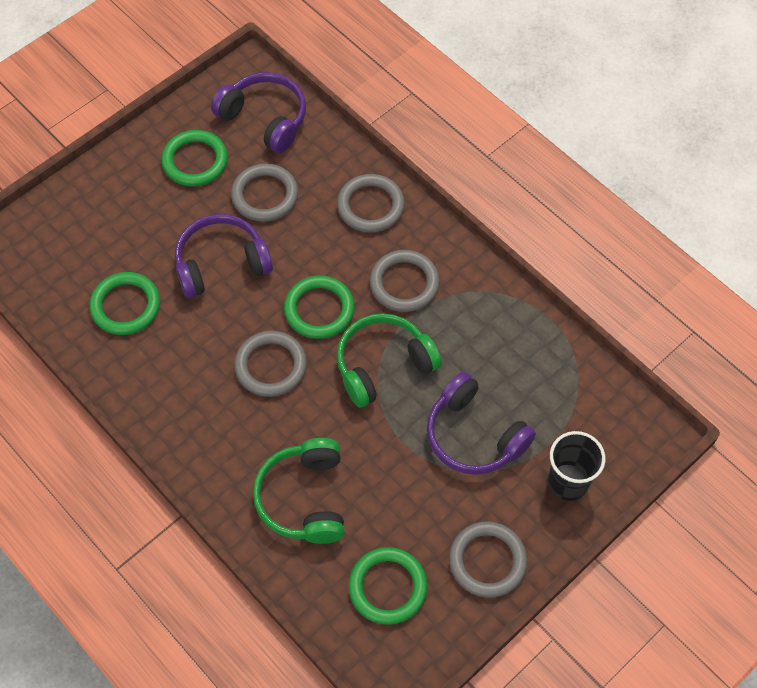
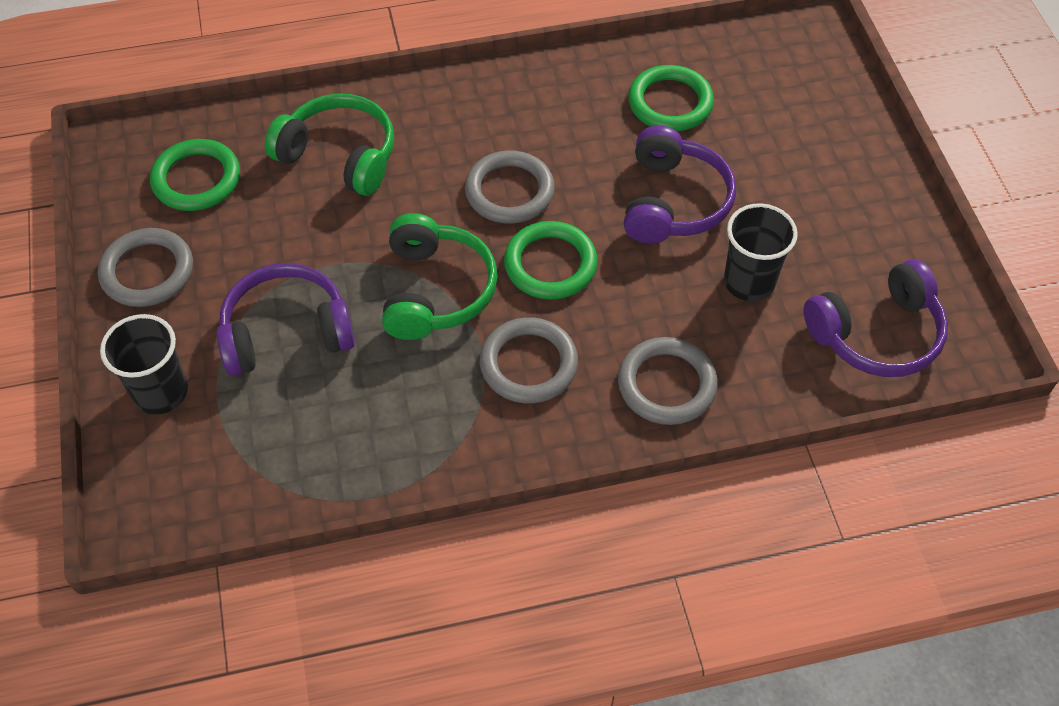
camera: 120 degrees right, 5 degrees down
(195, 161) = (843, 235): green ring -> none
(265, 195) = (749, 282): grey ring -> black cup

